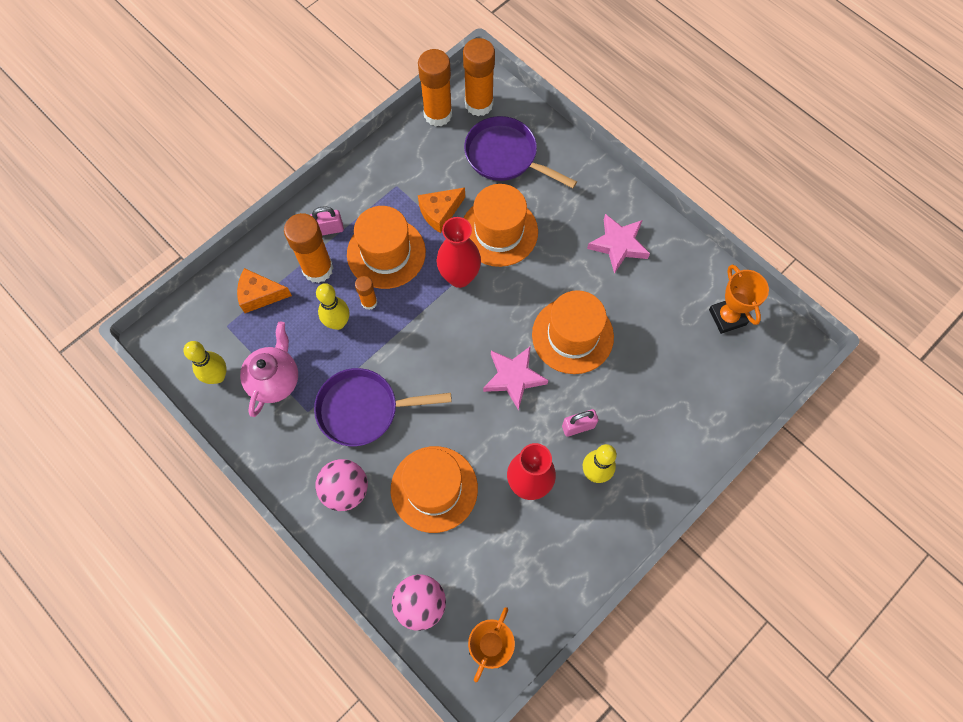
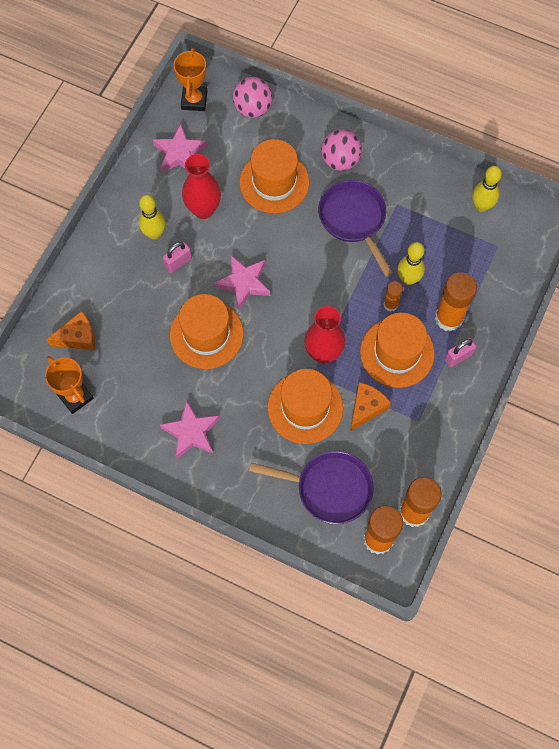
camera: 160 degrees right, 0 degrees up
(260, 295) = (485, 280): orange cheese -> orange cheese (78, 337)
(275, 380) = (434, 218): pink teapot -> none
(363, 409) = (354, 219): purple pan -> purple pan turned 90 degrees counterclockwise
(533, 570) = (179, 153): none -> pink star

